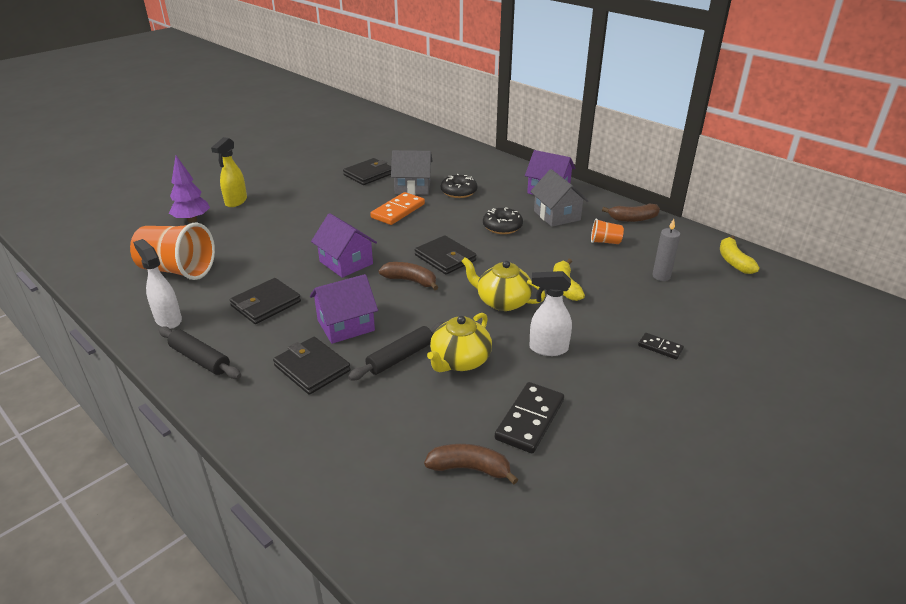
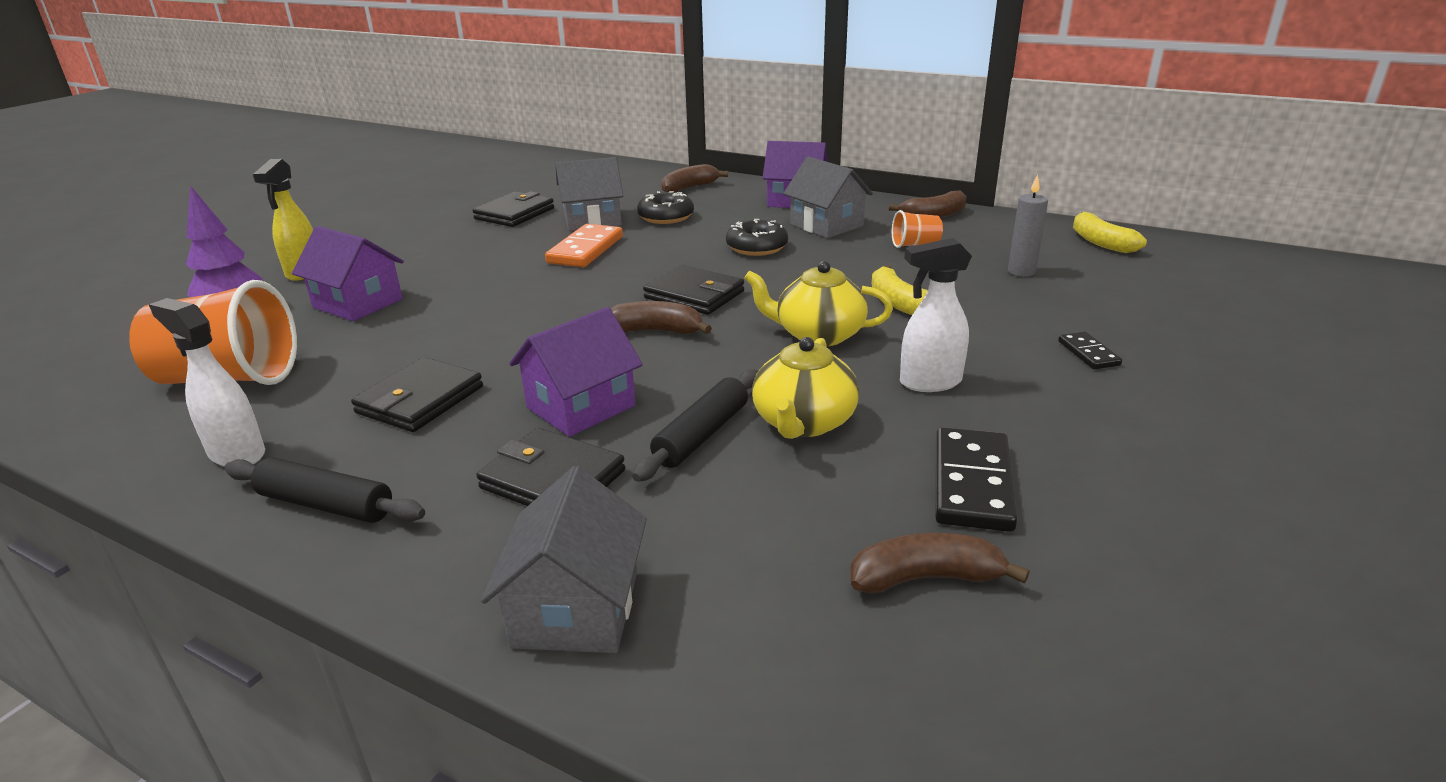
camera: 15 degrees left, 5 degrees down
(292, 443) = (576, 609): none -> grey house
(346, 263) = (536, 323): purple house -> purple house (358, 303)
(486, 168) = (689, 188): none -> brown banana
(660, 347) = (1088, 353): black domino -> black domino turned 60 degrees clockwise

